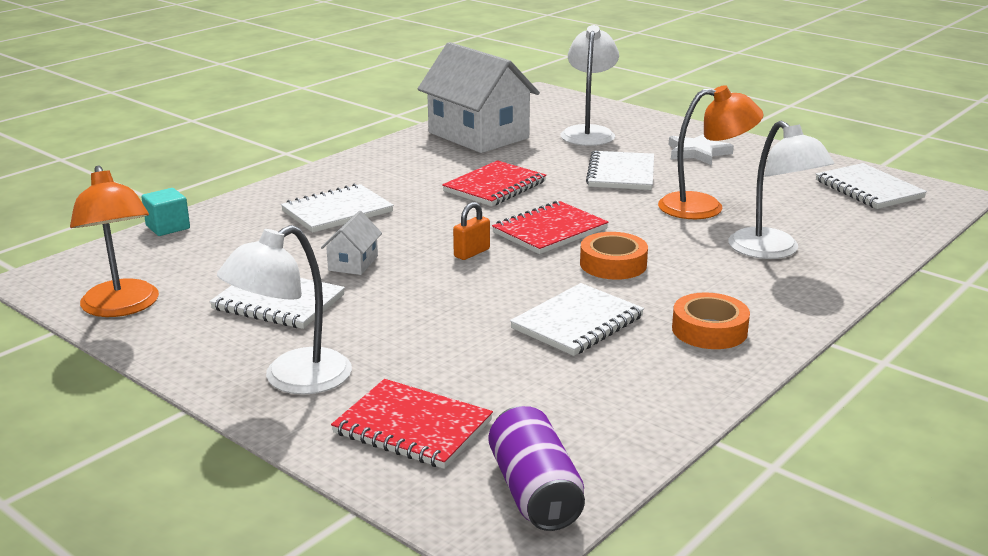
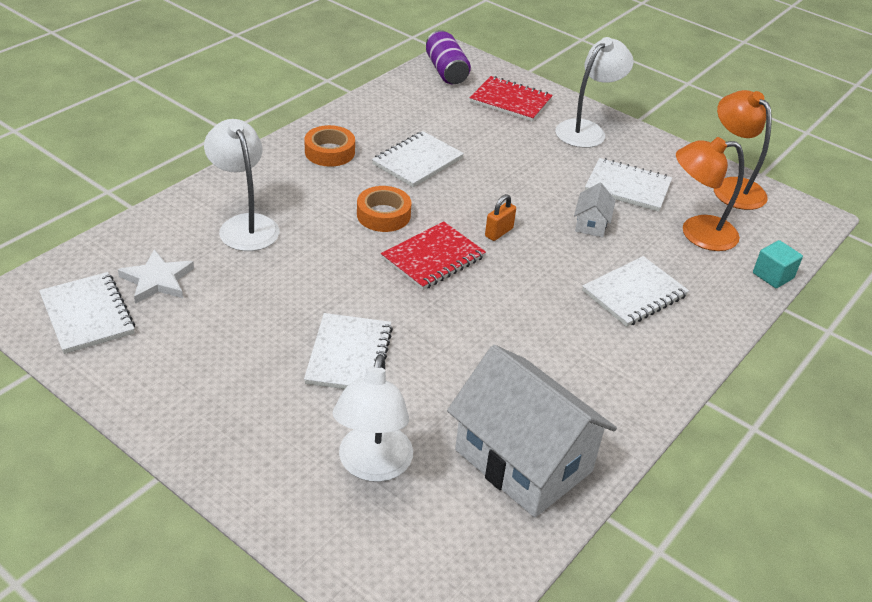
camera: 175 degrees right, 15 degrees up
(495, 187) = (489, 333): red notebook -> none
(697, 152) = (242, 403): white star -> white star (157, 280)
(704, 207) = (278, 289): orange lamp -> orange lamp (697, 233)

